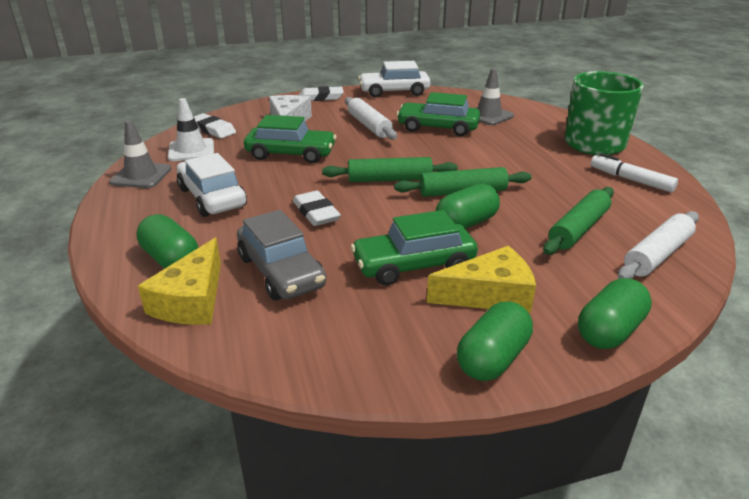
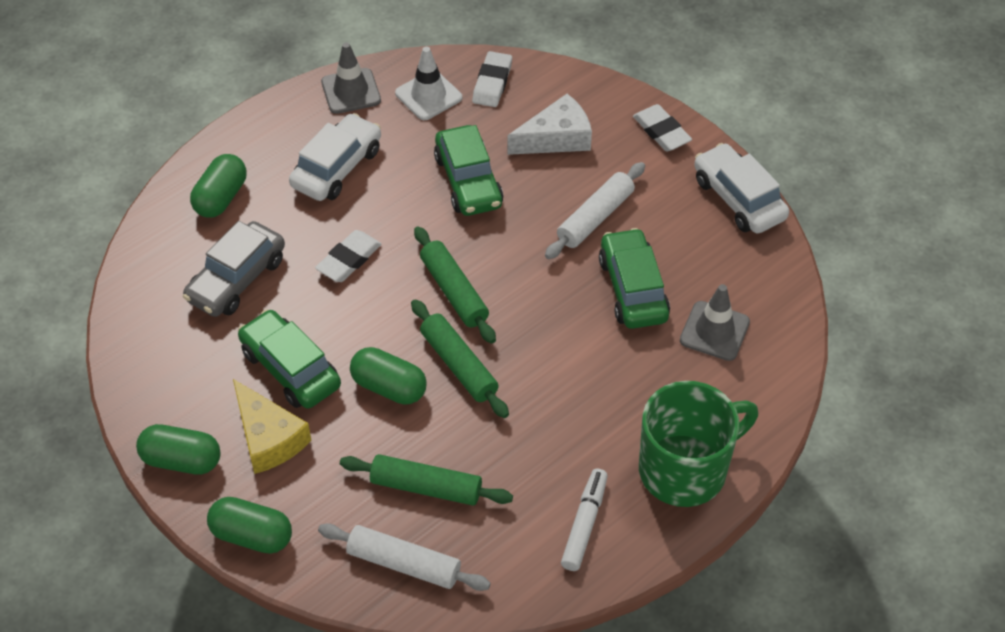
camera: 65 degrees right, 20 degrees up
(192, 300) = (173, 242): yellow cheese -> none

